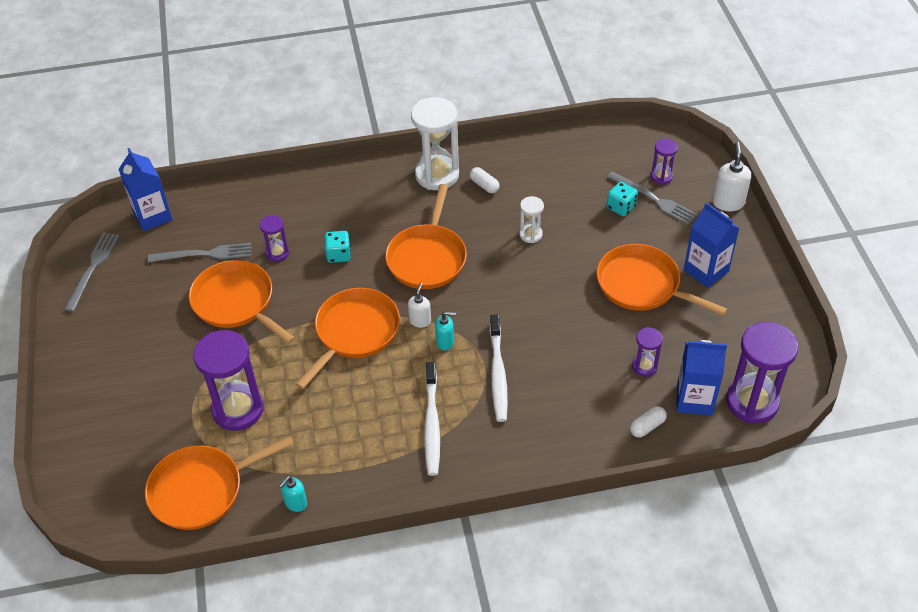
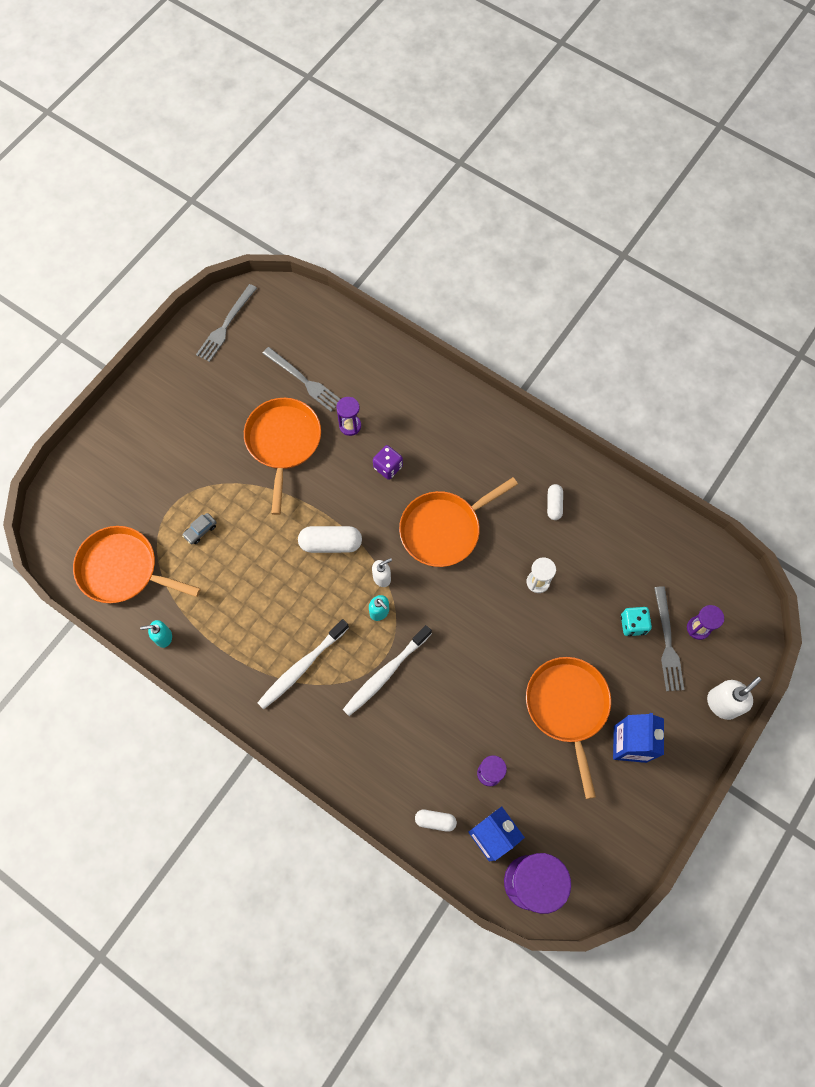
camera: 45 degrees right, 20 degrees up
(93, 268) = (226, 325): grey fork -> grey fork turned 150 degrees clockwise
(153, 216) = (303, 314): blue carton -> none
(238, 409) = (200, 530): purple hourglass -> grey car
(338, 255) = (388, 467): turquoise dice -> purple dice
(354, 332) = (330, 543): orange pan -> white capsule
(437, 175) = (530, 462): white hourglass -> none

